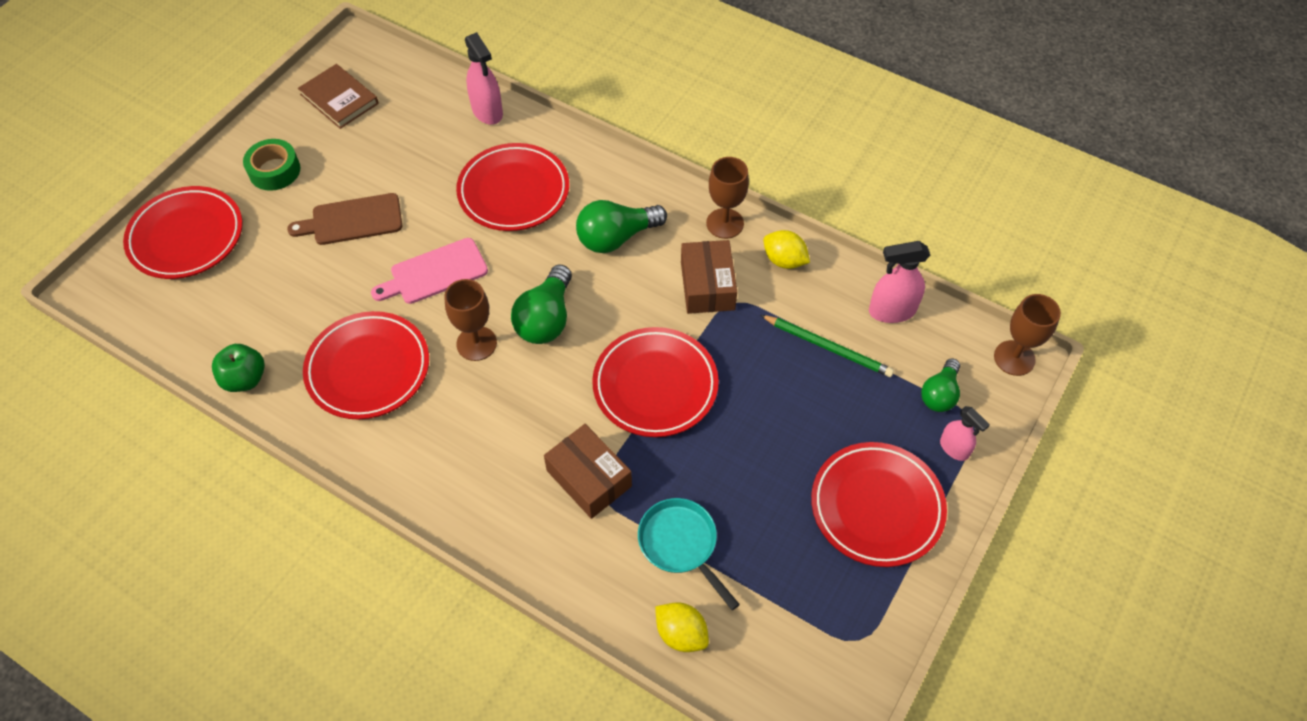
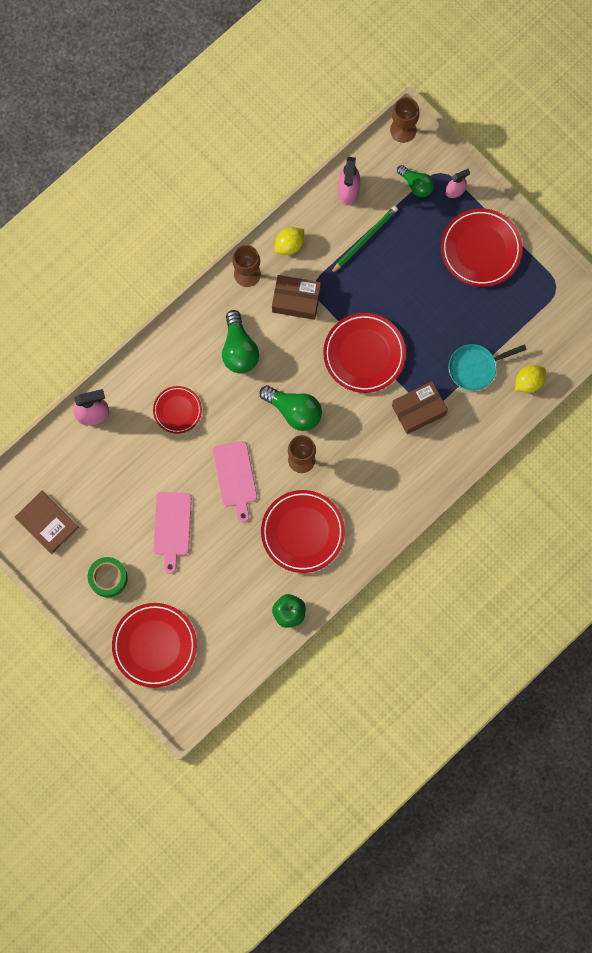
camera: 75 degrees left, 20 degrees up
(339, 99) = (47, 523): brown book -> brown book turned 75 degrees clockwise
(352, 220) = (172, 527): brown cutting board -> pink cutting board
(514, 191) = (177, 410): red plate -> red plate, size x0.59

